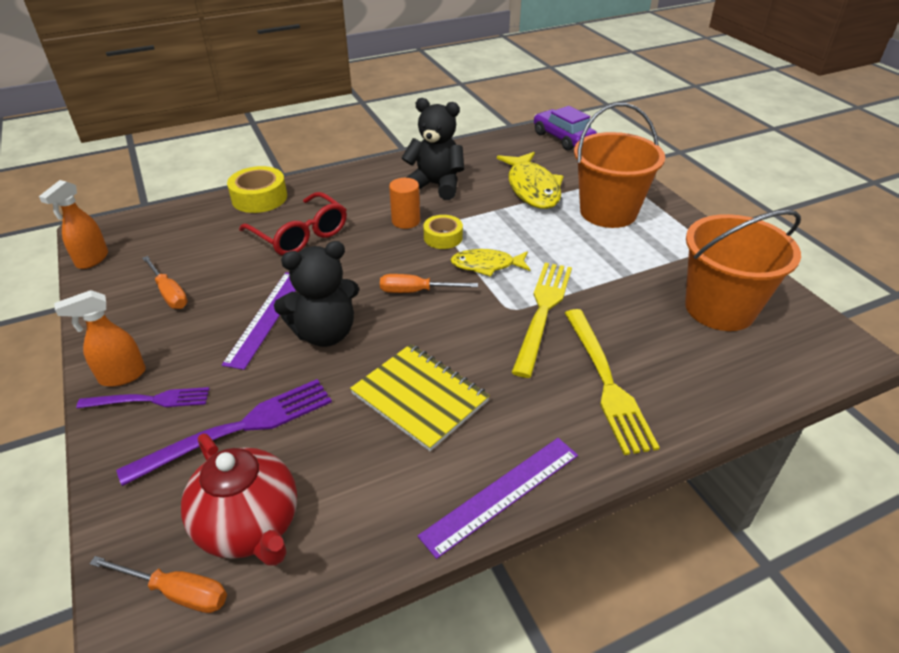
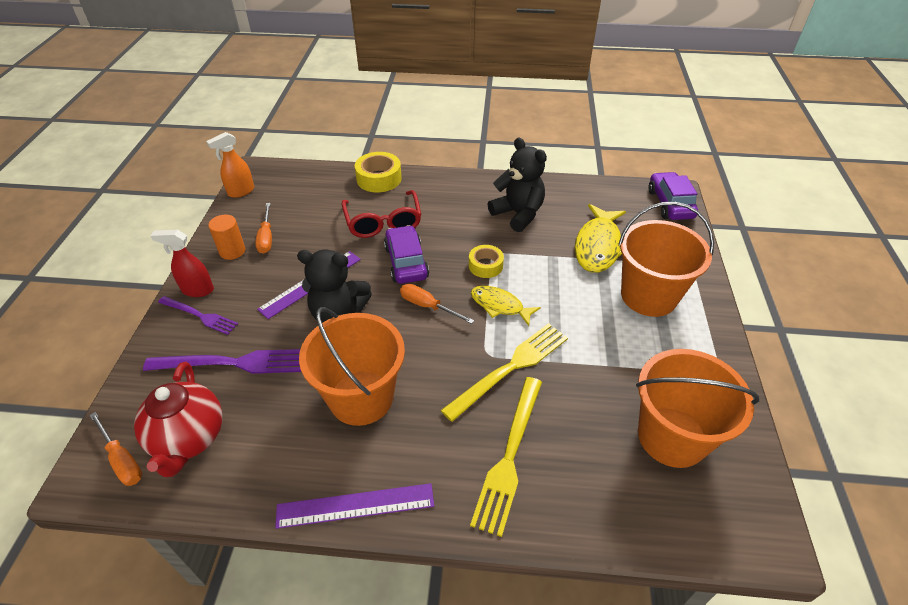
camera: 30 degrees right, 5 degrees up
(122, 376) = (197, 290): orange spray bottle -> red spray bottle
(358, 262) = (406, 262): none -> purple car
(406, 221) = (468, 239): orange cylinder -> orange cylinder (232, 251)
(420, 397) = (361, 397): yellow notebook -> orange bucket

